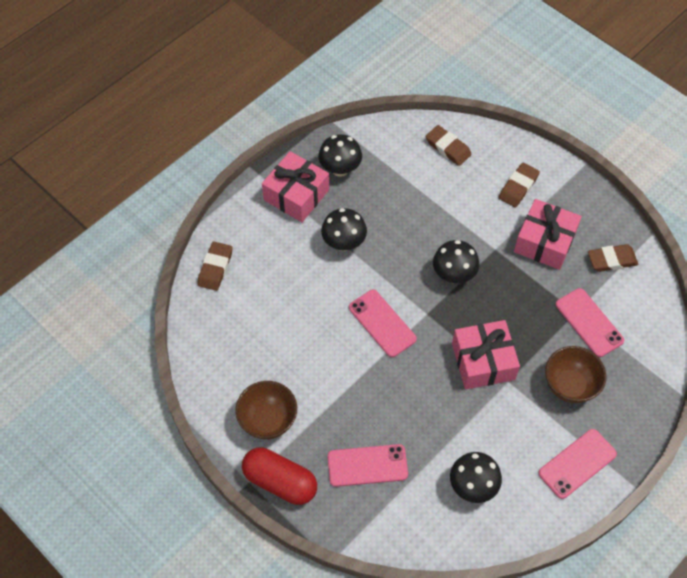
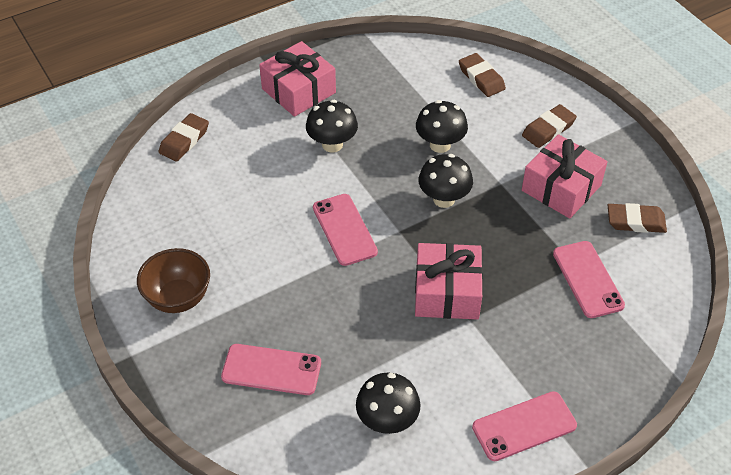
camera: 15 degrees right, 10 degrees down
(280, 481) = (165, 363): red capsule -> none
(340, 169) = (355, 76): black mushroom -> black mushroom (440, 145)
(570, 385) = (542, 340): brown bowl -> none

